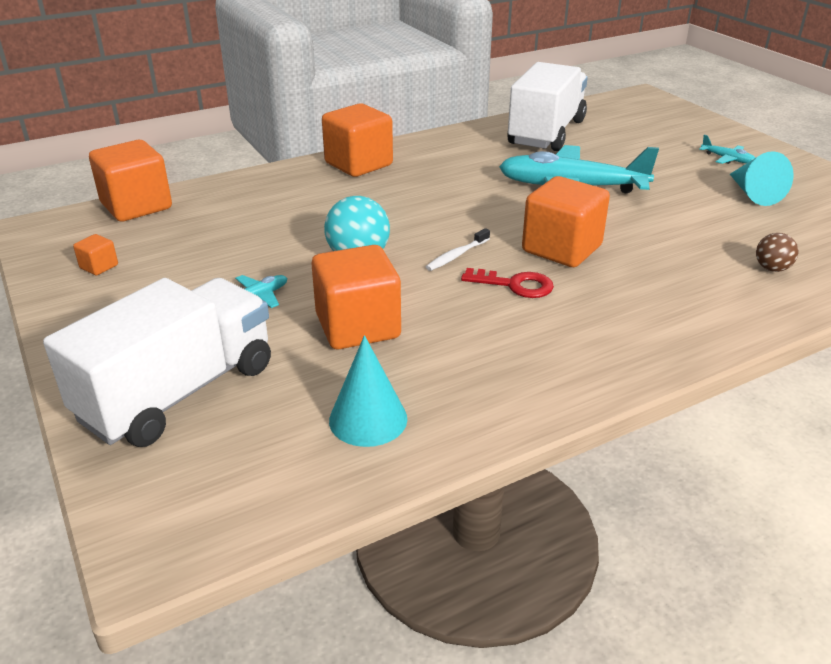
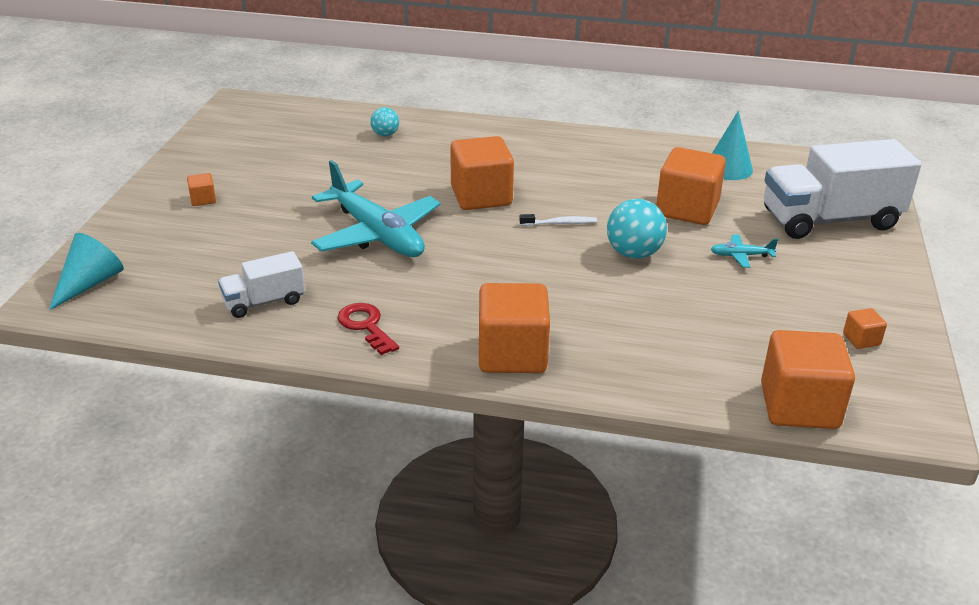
camera: 140 degrees left, 0 degrees up
(515, 285) = (553, 190): red key -> red key (366, 326)
(546, 133) = (264, 302): white truck -> white truck, size x0.51
(727, 159) = (203, 200): turquoise plane -> orange cube
(753, 194) = (268, 170): turquoise cone -> turquoise cone (90, 283)
(771, 268) = (385, 134): brown ball -> turquoise ball

